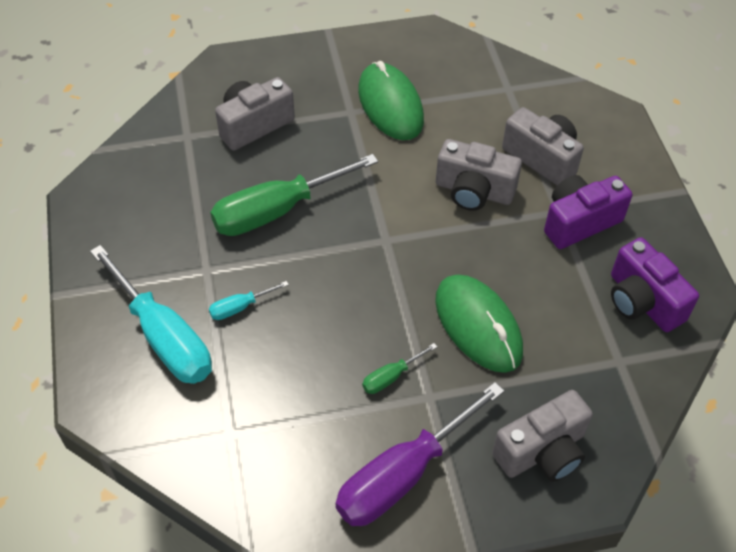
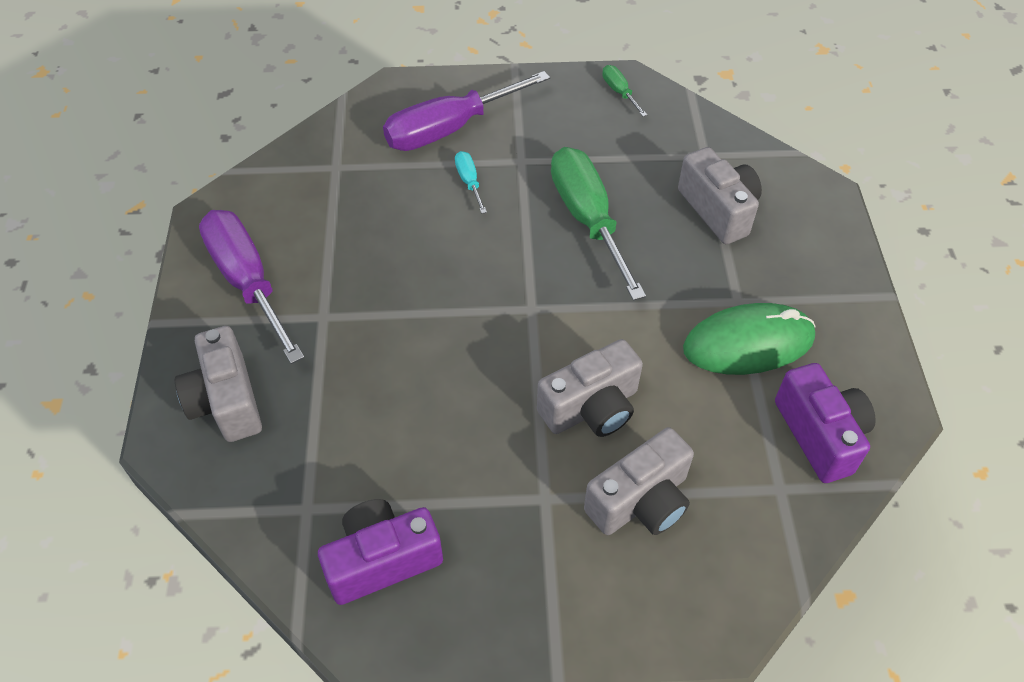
camera: 100 degrees right, 0 degrees up
(163, 336) = (449, 129): turquoise screwdriver -> purple screwdriver
(391, 377) = (355, 288): green screwdriver -> green screwdriver (619, 92)
(473, 191) = (591, 408): grey camera -> grey camera turned 150 degrees counterclockwise
(478, 325) = (395, 374): green mouse -> none
(579, 222) = (523, 519): purple camera -> purple camera (820, 435)

